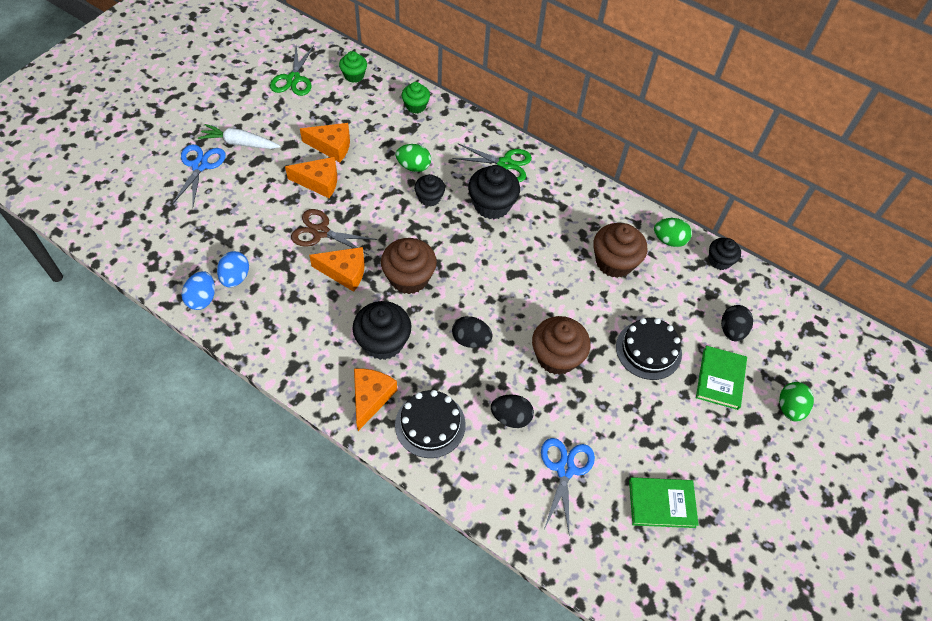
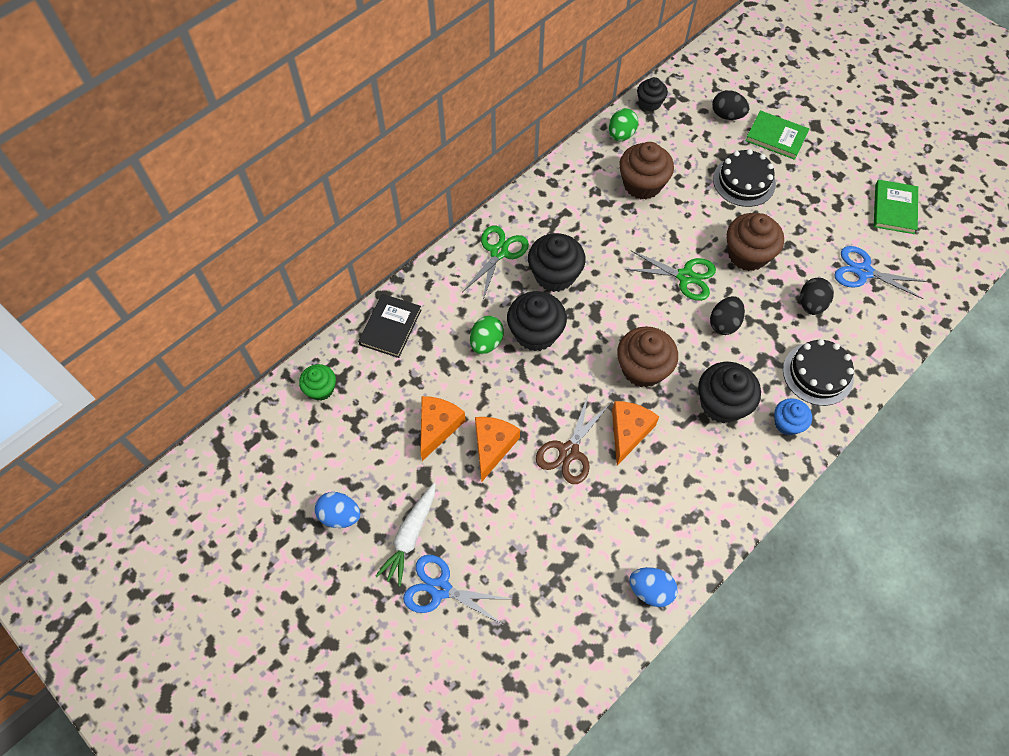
camera: 75 degrees left, 5 degrees up
(235, 277) = (624, 551): blue egg -> blue egg (340, 515)
(293, 79) = (308, 462): green scissors -> green scissors (685, 276)
(370, 398) = (787, 423): orange cheese -> blue cupcake
(415, 106) = (390, 327): green cupcake -> black book
(429, 198) = (535, 333): black cupcake -> black cupcake, size x1.67
(789, 408) = (806, 98): green egg -> none

